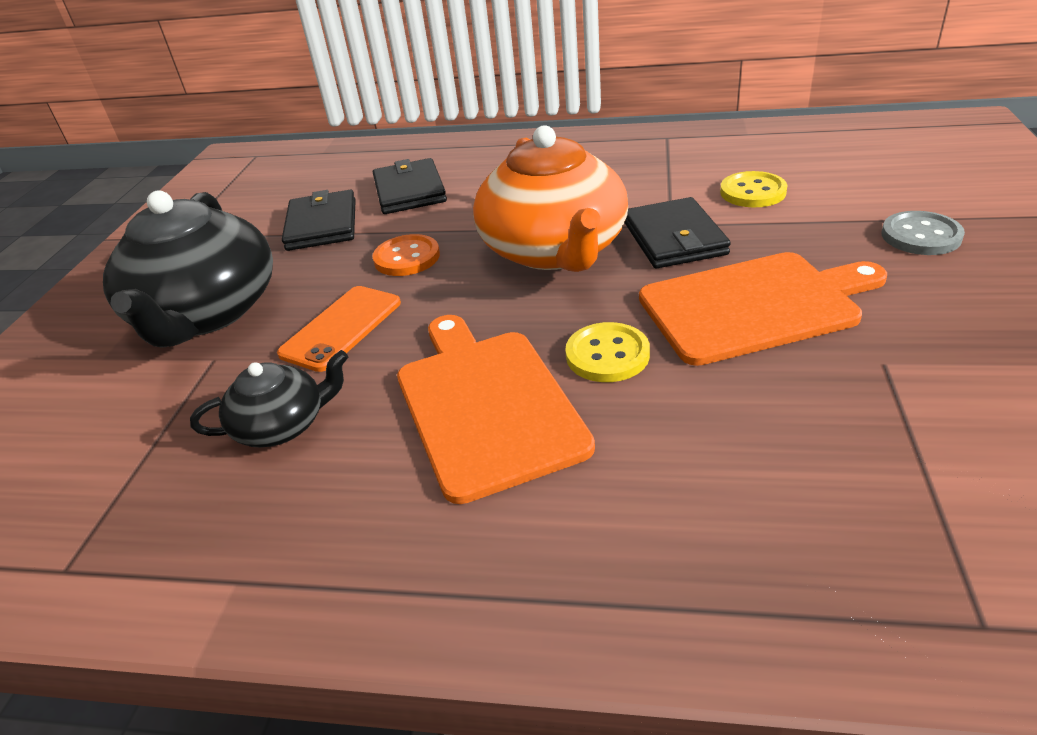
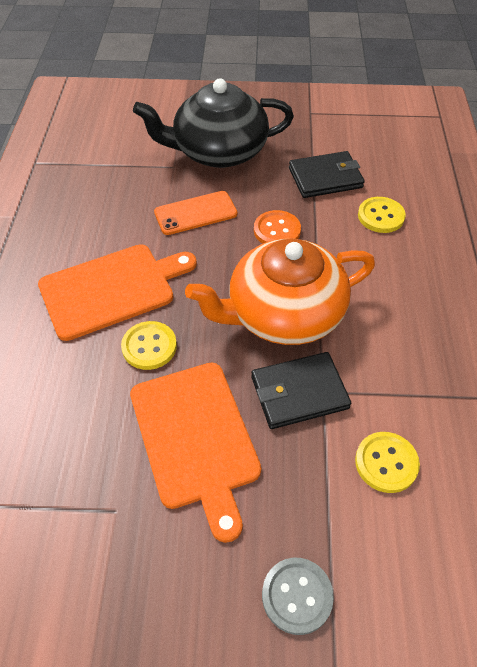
camera: 80 degrees right, 15 degrees up
(282, 425) = (111, 207): black teapot -> none
(342, 328) = (195, 213): orange phone -> orange phone turned 45 degrees counterclockwise
(409, 191) = (381, 216): black wallet -> yellow button

